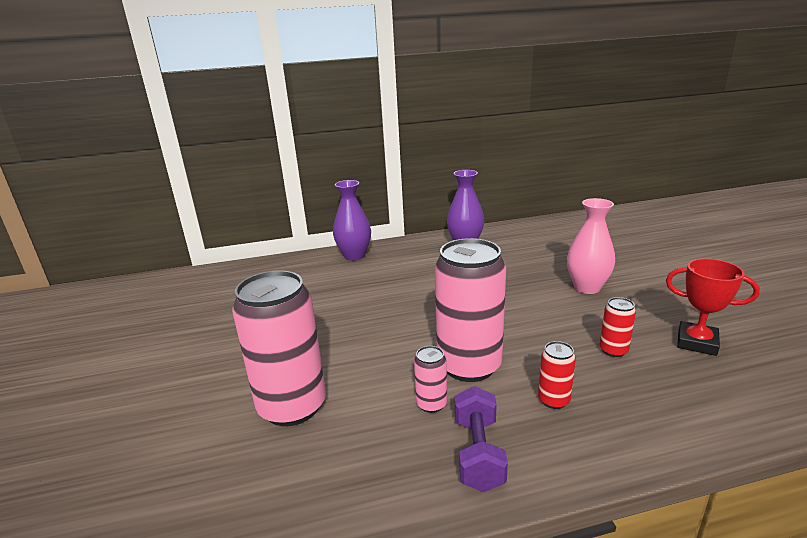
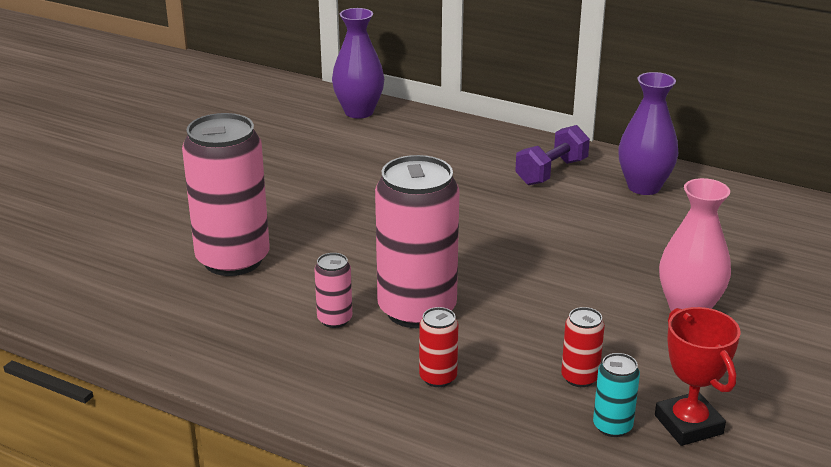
camera: 40 degrees right, 5 degrees up
(354, 256) = (492, 142): purple vase -> purple vase (359, 112)
(478, 453) = (311, 372): purple dumbbell -> purple dumbbell (551, 172)
(675, 366) = (612, 426): none -> turquoise can

